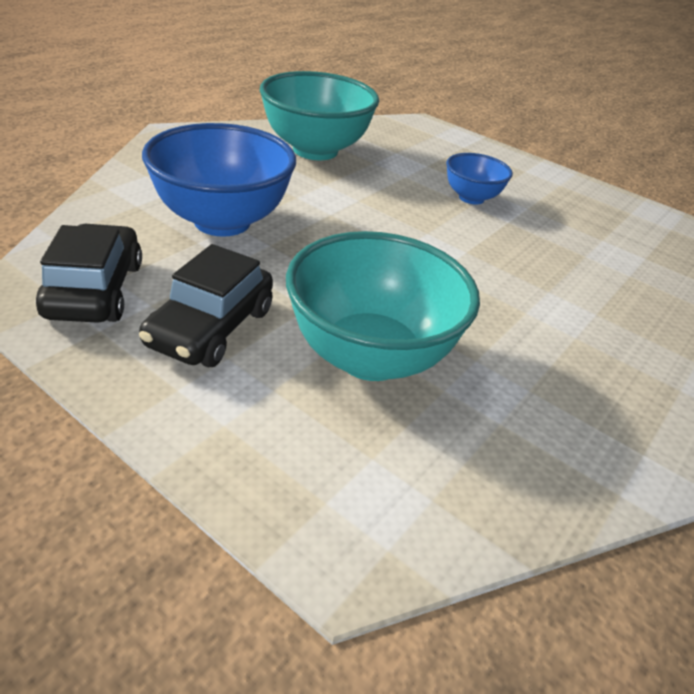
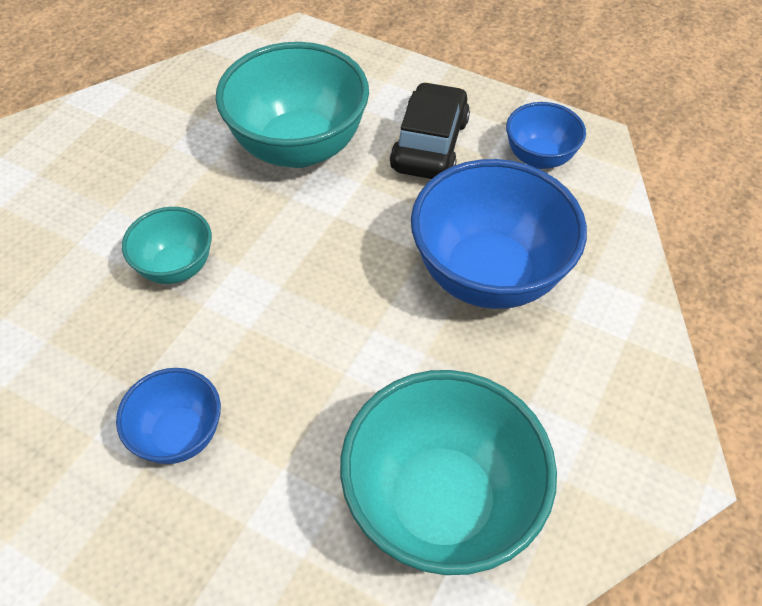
camera: 175 degrees right, 15 degrees up
(95, 290) = (539, 157): black car -> blue bowl
(494, 277) = (176, 267): none -> turquoise bowl

